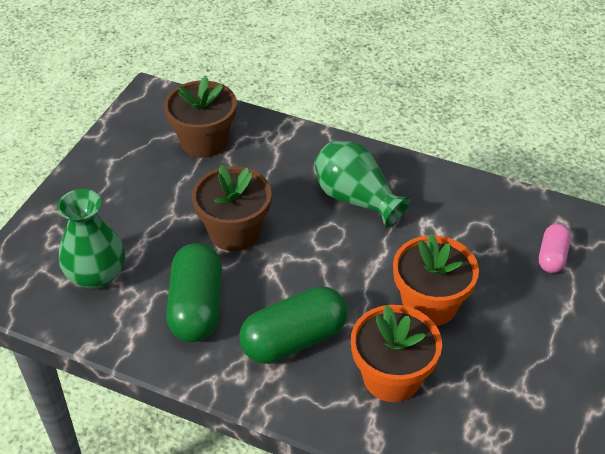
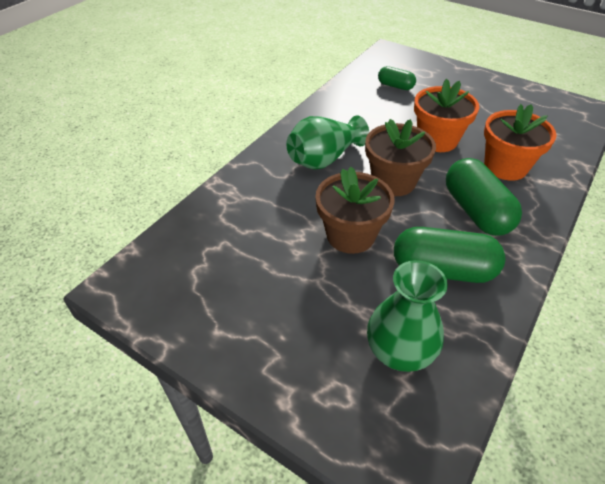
camera: 80 degrees left, 0 degrees up
(204, 141) = (217, 246): brown flower pot -> brown flower pot (393, 181)
(552, 256) = (395, 86): pink capsule -> green capsule

